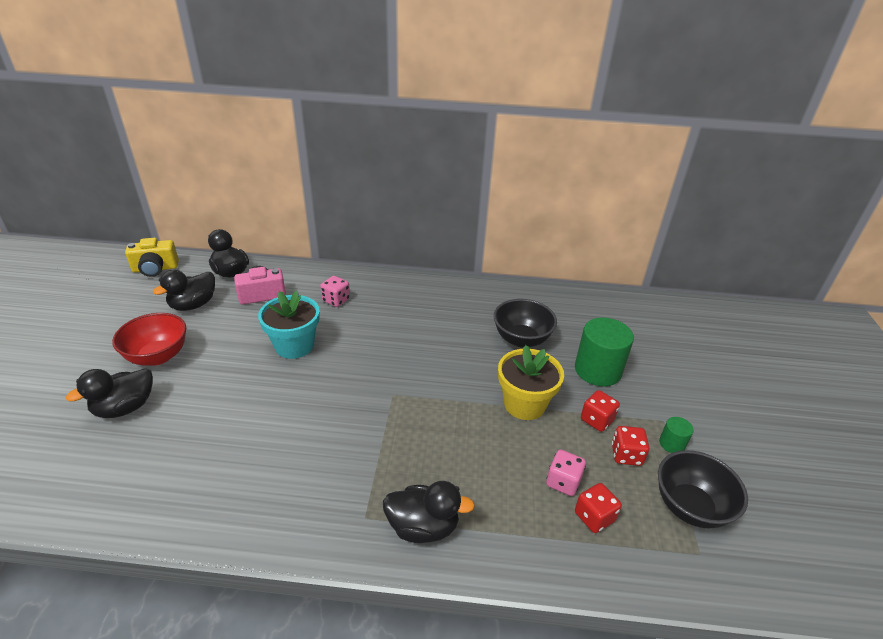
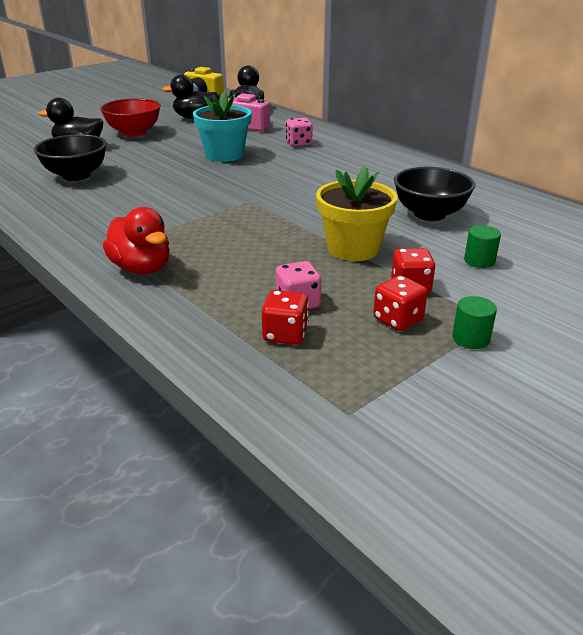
camera: 45 degrees right, 5 degrees down
(423, 526) = (142, 268): black duck -> red duck
(598, 370) = (479, 261): green cylinder -> green cylinder, size x0.48
(690, 506) = (403, 383): black bowl -> black bowl (76, 175)

